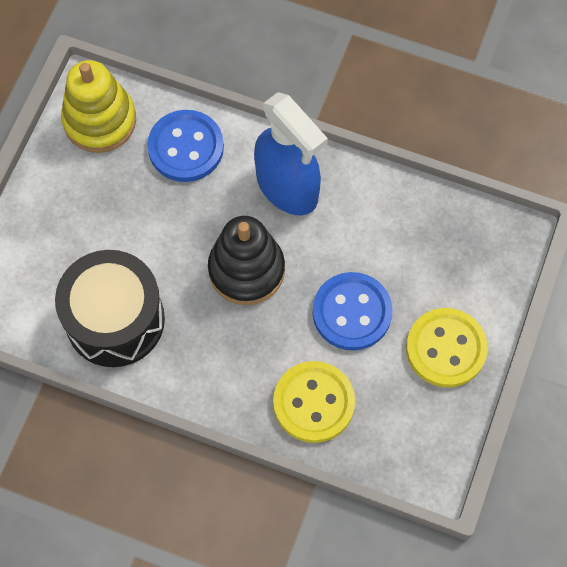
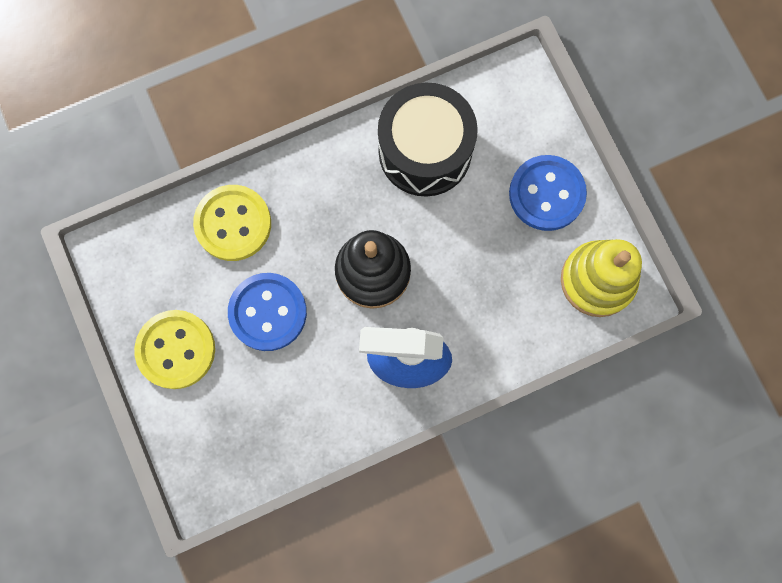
camera: 135 degrees right, 10 degrees up
(186, 147) = (513, 321): blue button -> blue button (546, 194)

